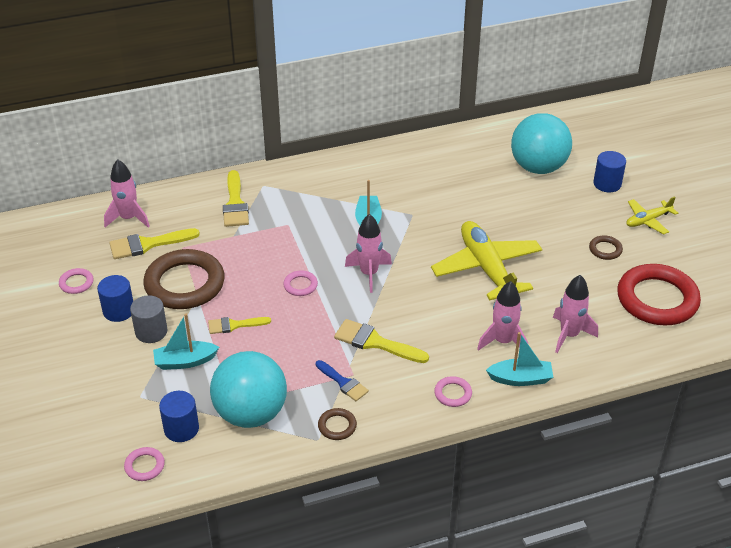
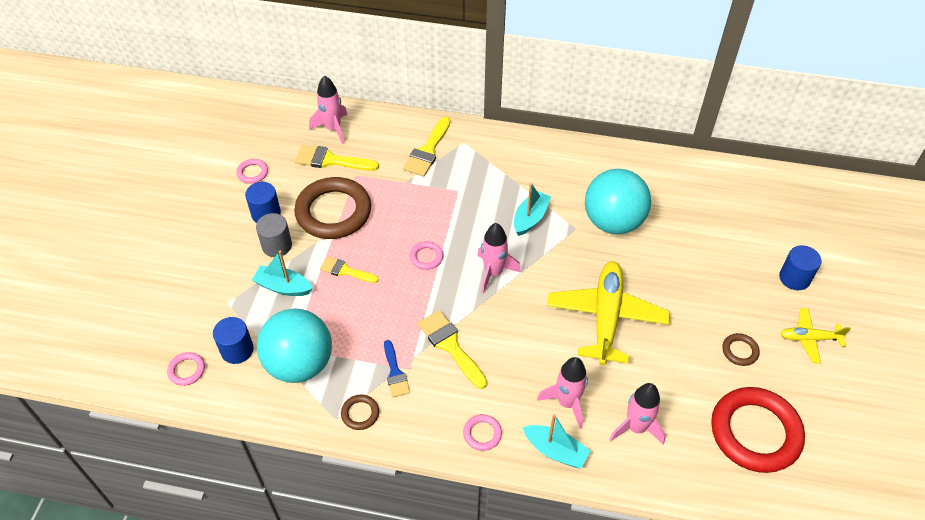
camera: 30 degrees right, 10 degrees up
(538, 167) = (734, 229): turquoise ball -> turquoise ball (613, 222)

